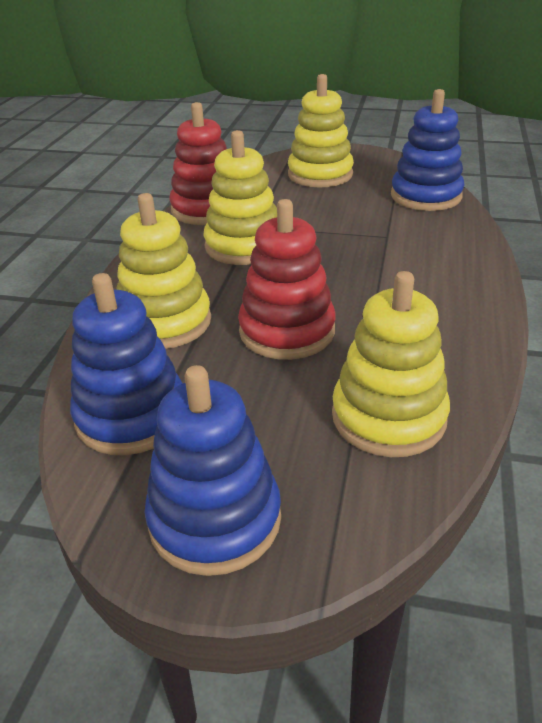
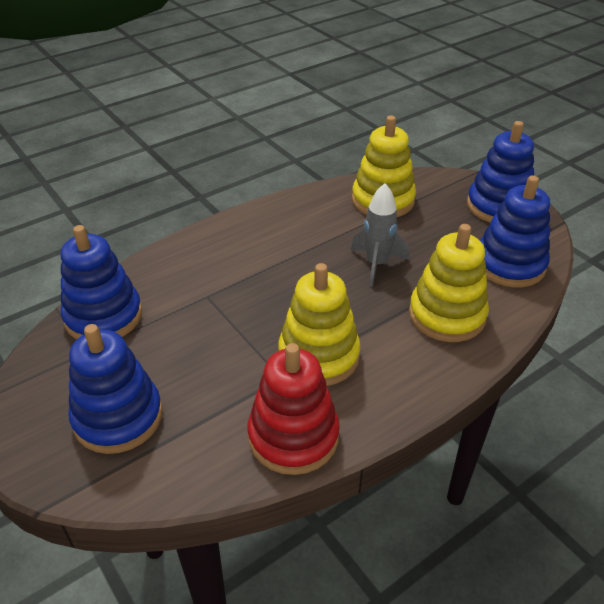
camera: 140 degrees left, 5 degrees up
(287, 331) = (376, 264): red stacking toy -> grey rocket
(320, 174) = (118, 417): yellow stacking toy -> blue stacking toy

